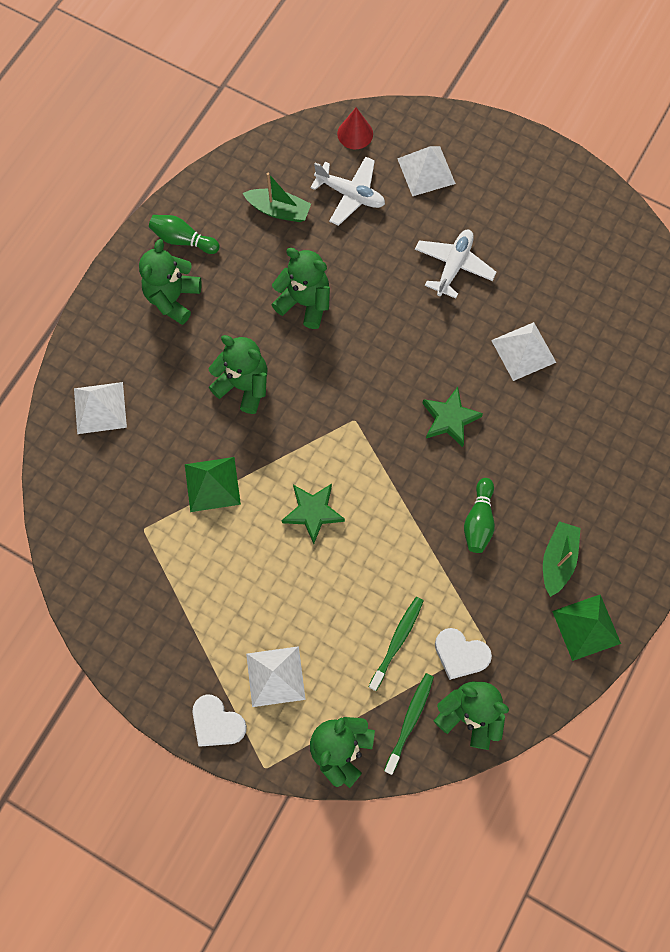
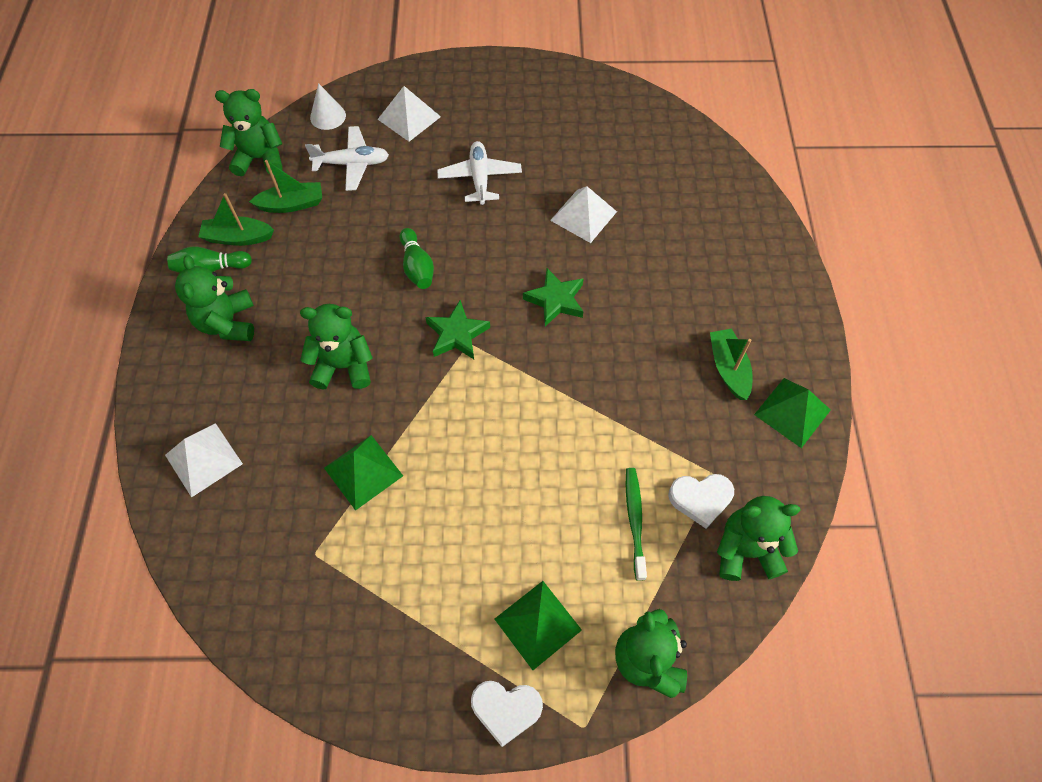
camera: 30 degrees left, 10 degrees down
(219, 221) = (238, 238): none -> green boat
(275, 676) = (538, 624): white pyramid -> green pyramid
(305, 302) = (361, 267): green teddy bear -> green teddy bear (260, 158)
(313, 512) = (480, 445): green star -> green star (457, 334)
(355, 133) = (328, 116): red cone -> white cone
(410, 720) = (695, 589): green toothbrush -> none
(478, 521) = (638, 372): green bowling pin -> green bowling pin (417, 267)

